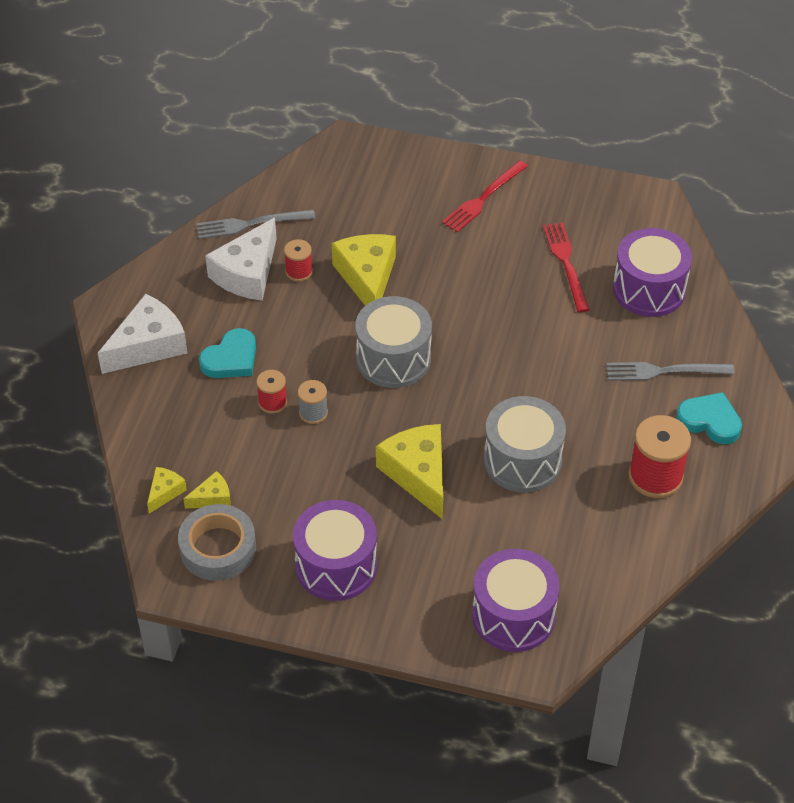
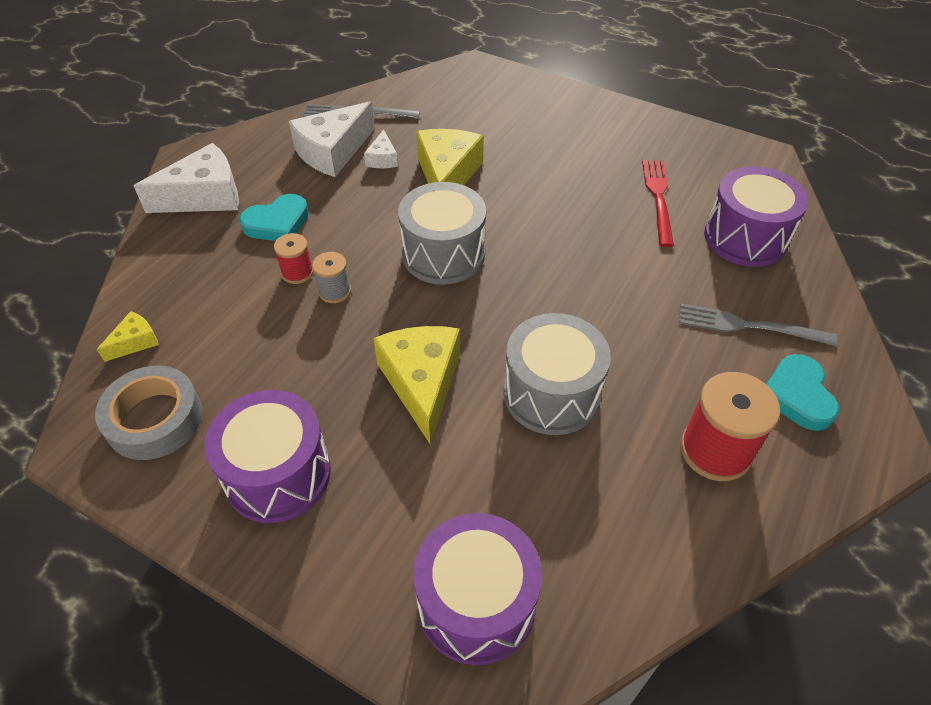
camera: 15 degrees right, 0 degrees up
(212, 498) = (181, 359): yellow cheese -> none
(299, 271) = (382, 159): red spool -> white cheese
(483, 198) = (588, 128): red fork -> none
(710, 421) = (797, 395): turquoise heart -> turquoise heart turned 135 degrees counterclockwise

